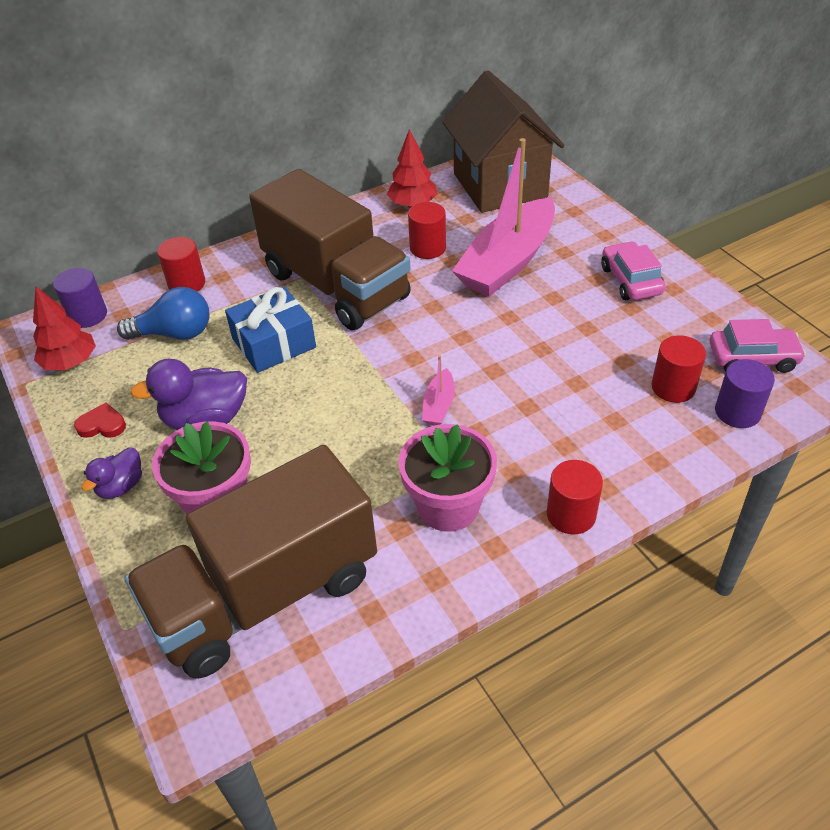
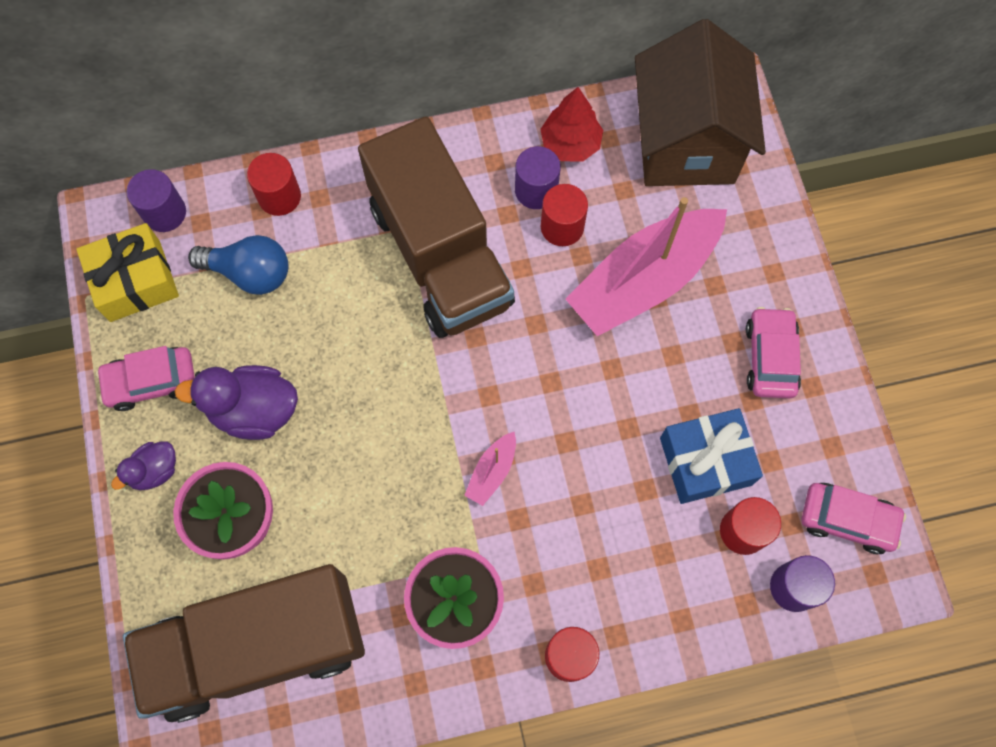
camera: 15 degrees right, 25 degrees up
(70, 363) = (135, 281): red tree -> yellow gift
(102, 425) = (151, 382): red heart -> pink car
(274, 343) = (349, 322): blue gift -> blue gift (705, 461)
(397, 233) = (536, 190): none -> purple cylinder

